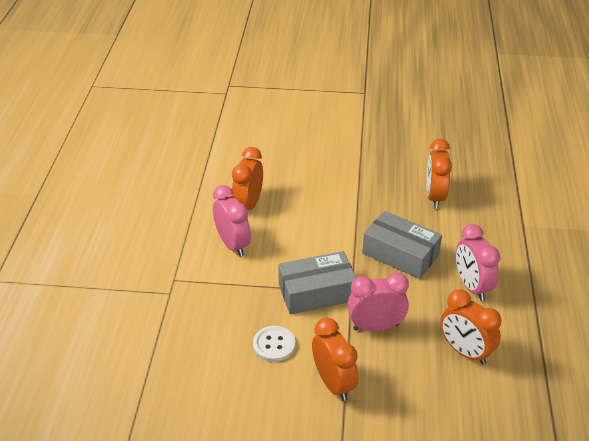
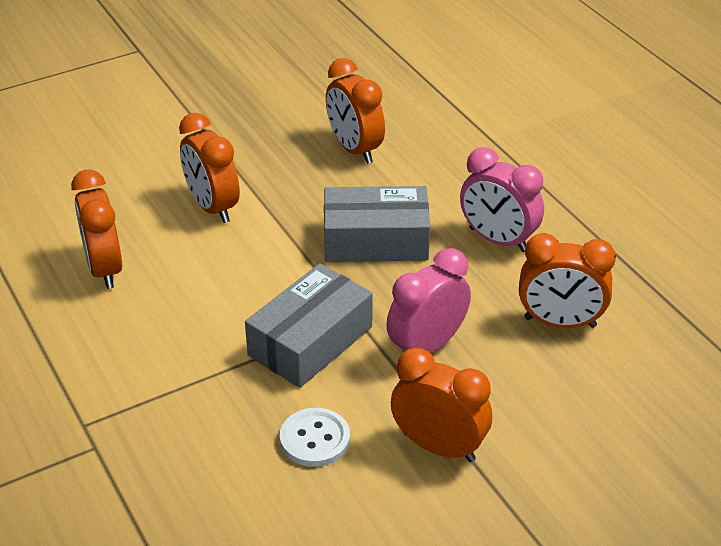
camera: 35 degrees left, 0 degrees up
(233, 244) = (130, 333): pink clock -> none
(329, 196) = (212, 207): none -> orange clock

